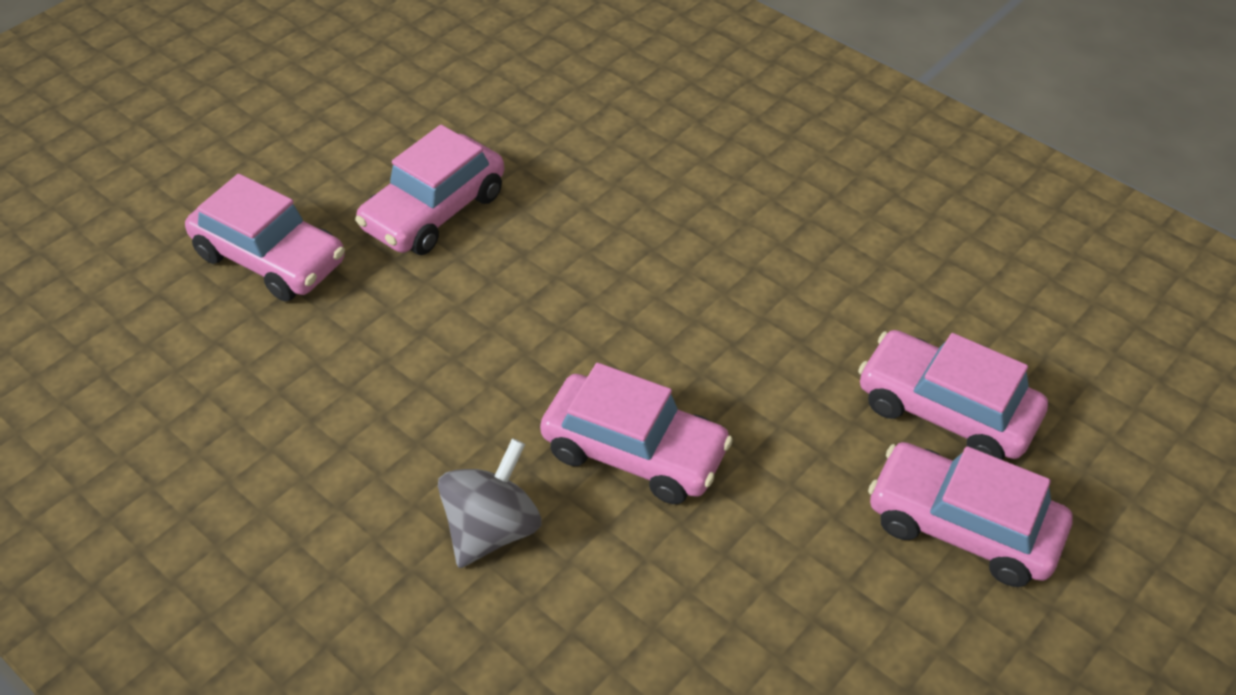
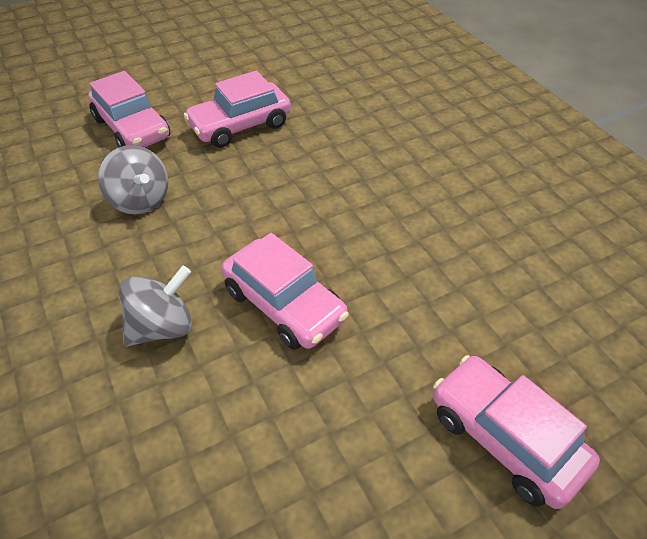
camera: 20 degrees right, 0 degrees up
(354, 366) = (140, 200): none -> grey spinning top
(946, 411) = (526, 344): pink car -> none

